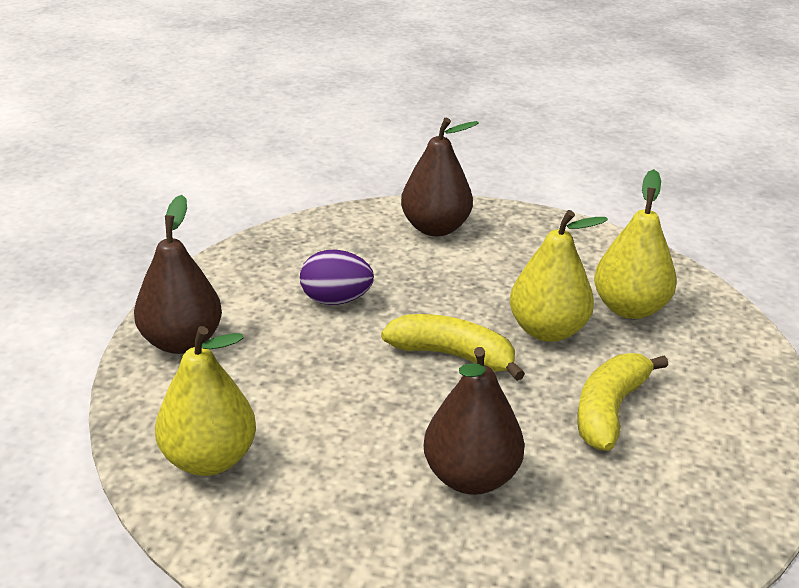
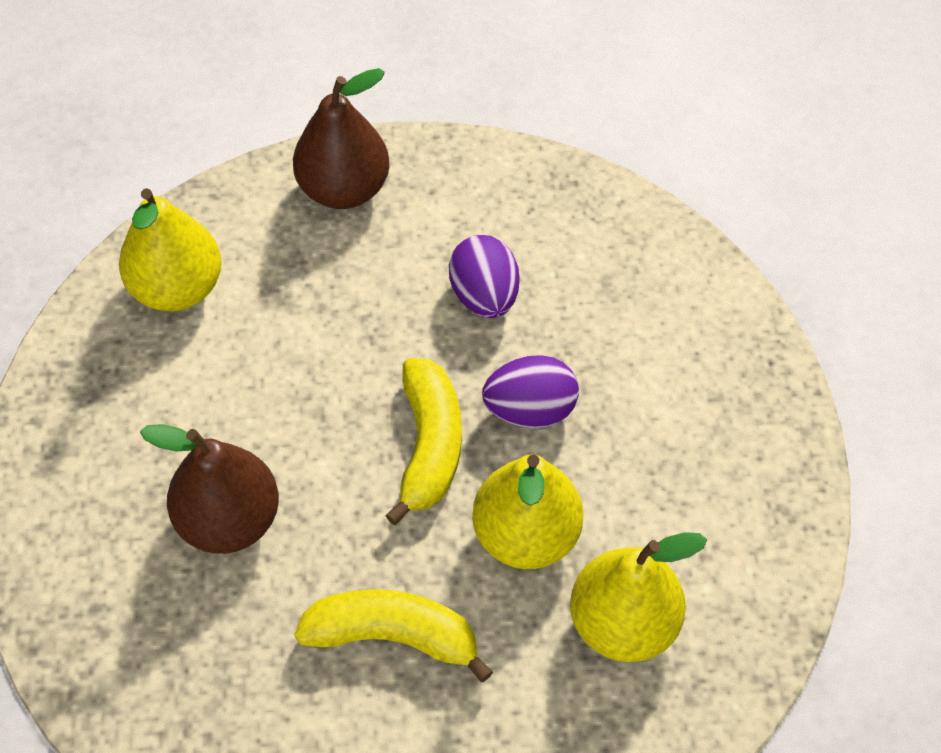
camera: 70 degrees right, 25 degrees up
(435, 228) = (701, 347): brown pear -> none
(446, 304) = (530, 410): none -> purple egg

